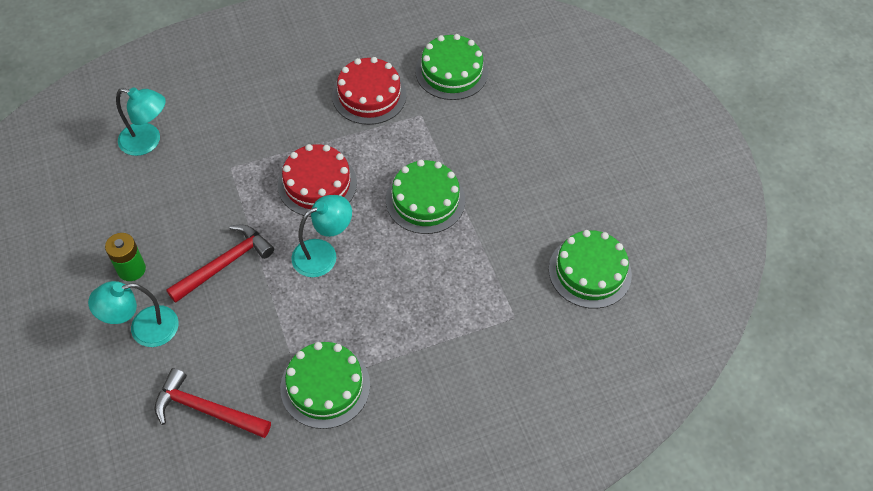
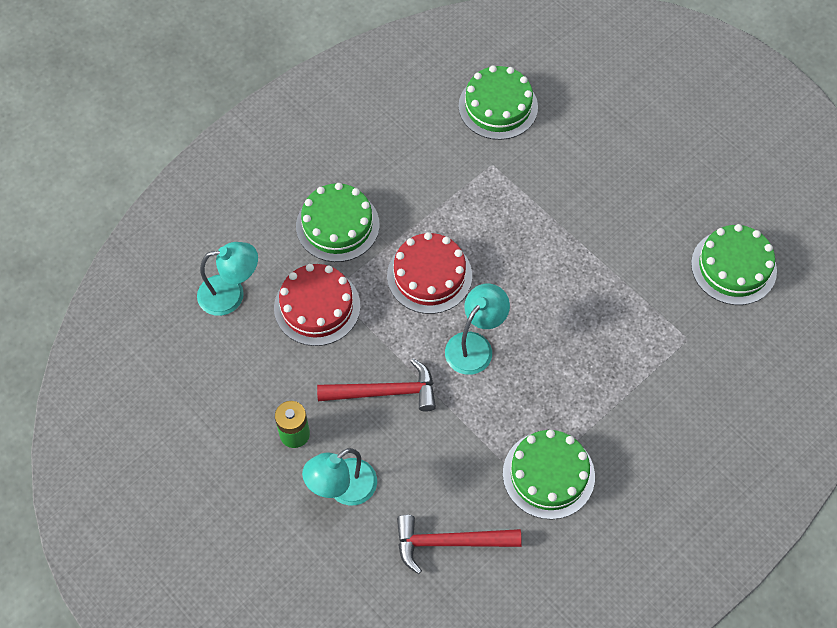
camera: 20 degrees left, 5 degrees up
(225, 264) = (385, 392): red hammer -> red hammer turned 60 degrees clockwise
(369, 95) = (429, 161): red cake -> red cake (317, 306)
(425, 200) = (544, 253): green cake -> green cake (337, 225)

